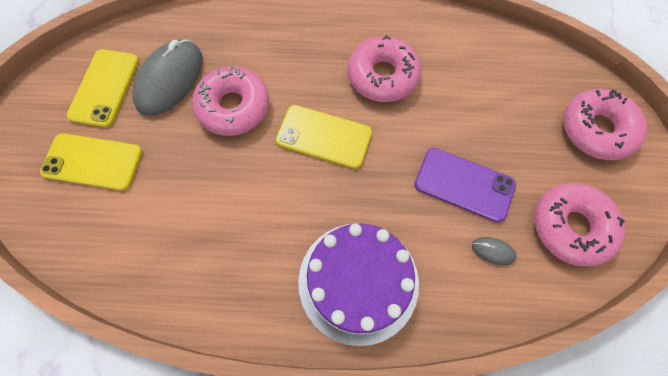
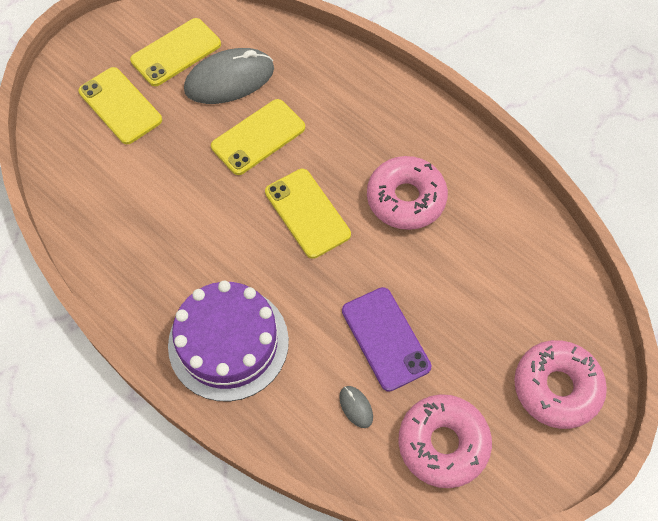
camera: 40 degrees right, 5 degrees down
(233, 107) = (258, 137): pink donut -> yellow phone

